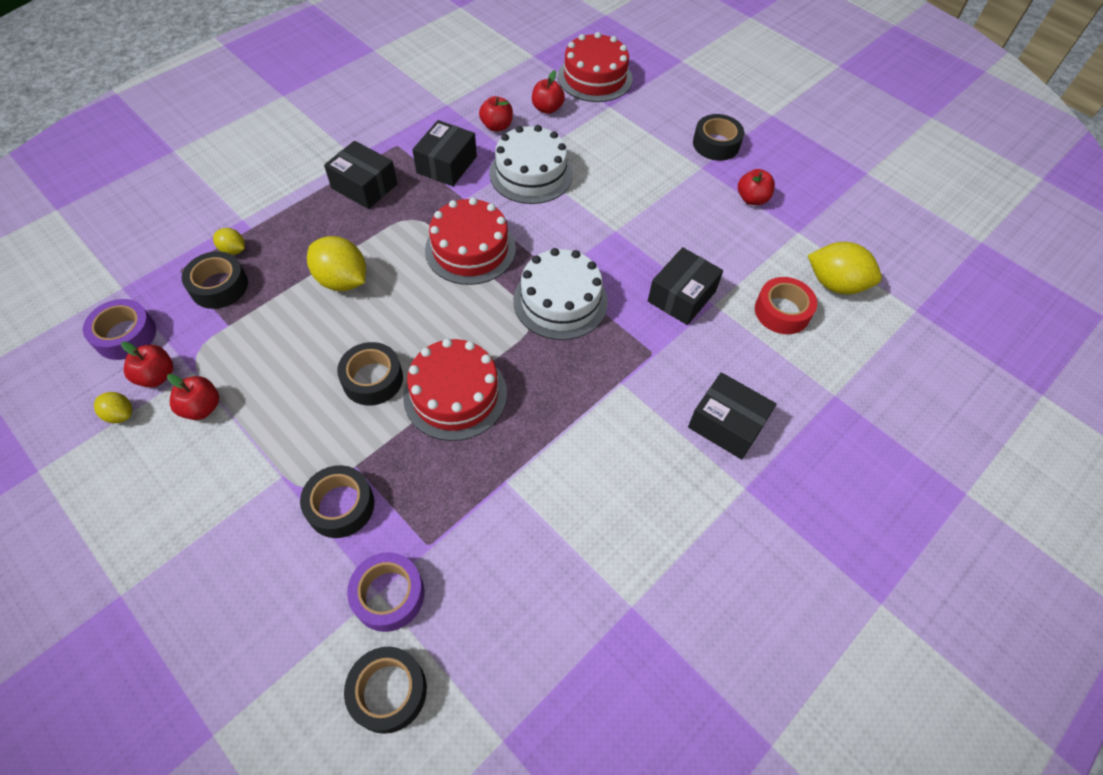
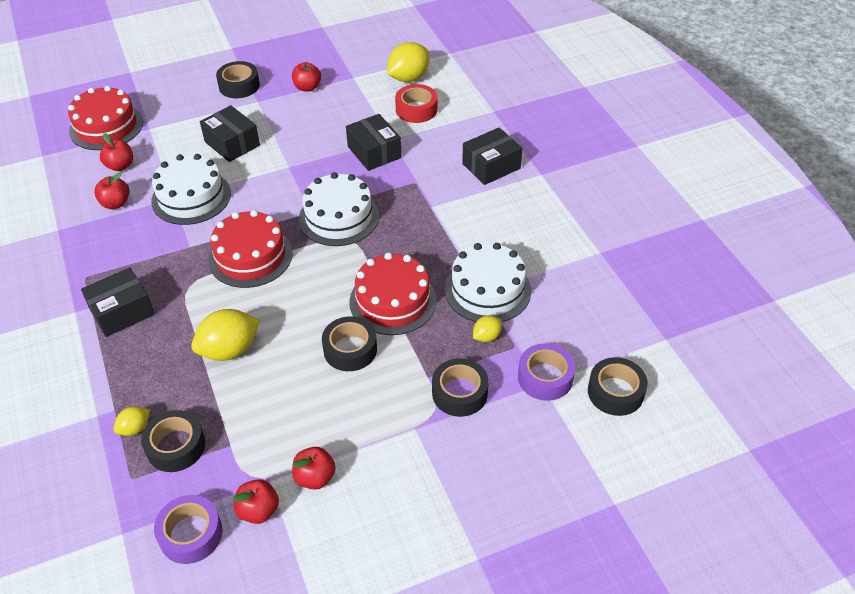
camera: 65 degrees left, 10 degrees down
(120, 414) = (288, 545): yellow lemon -> yellow lemon (486, 336)
(446, 164) = (138, 248): black box -> black box (232, 143)
(508, 486) = (487, 290): none -> white cake

